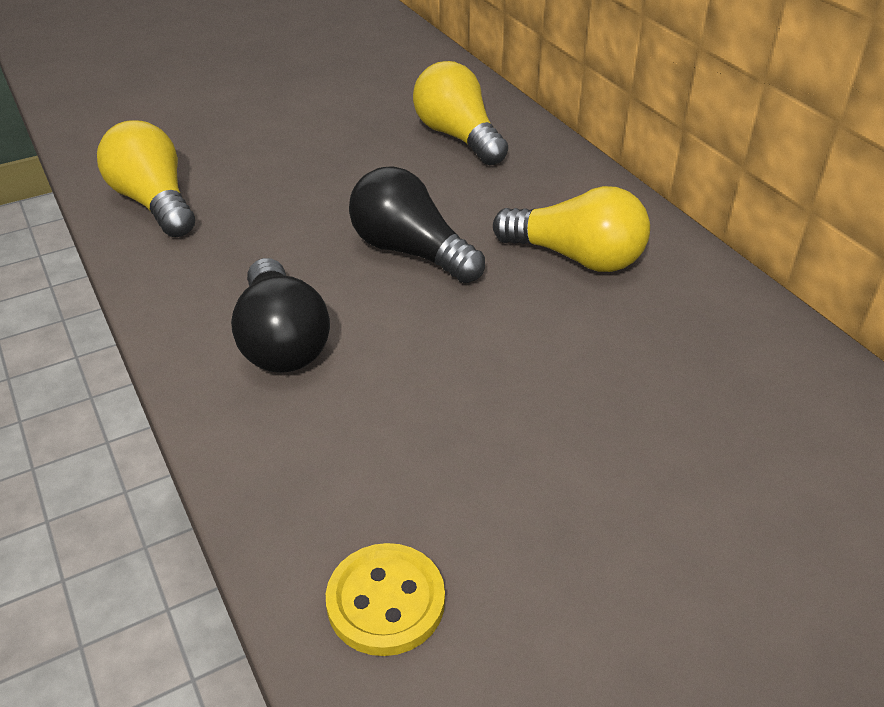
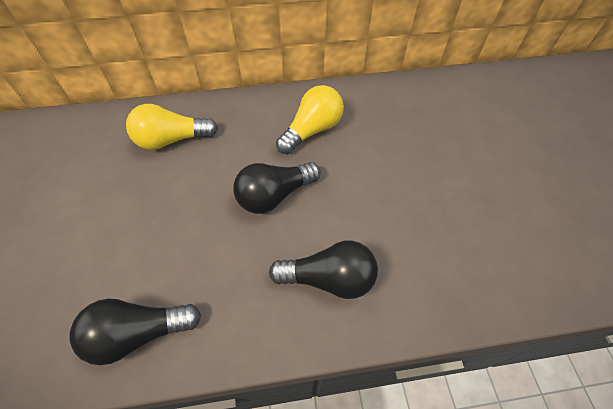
camera: 70 degrees left, 15 degrees up
(154, 203) = (138, 333): yellow light bulb -> black light bulb
(386, 601) = (516, 273): yellow button -> none

